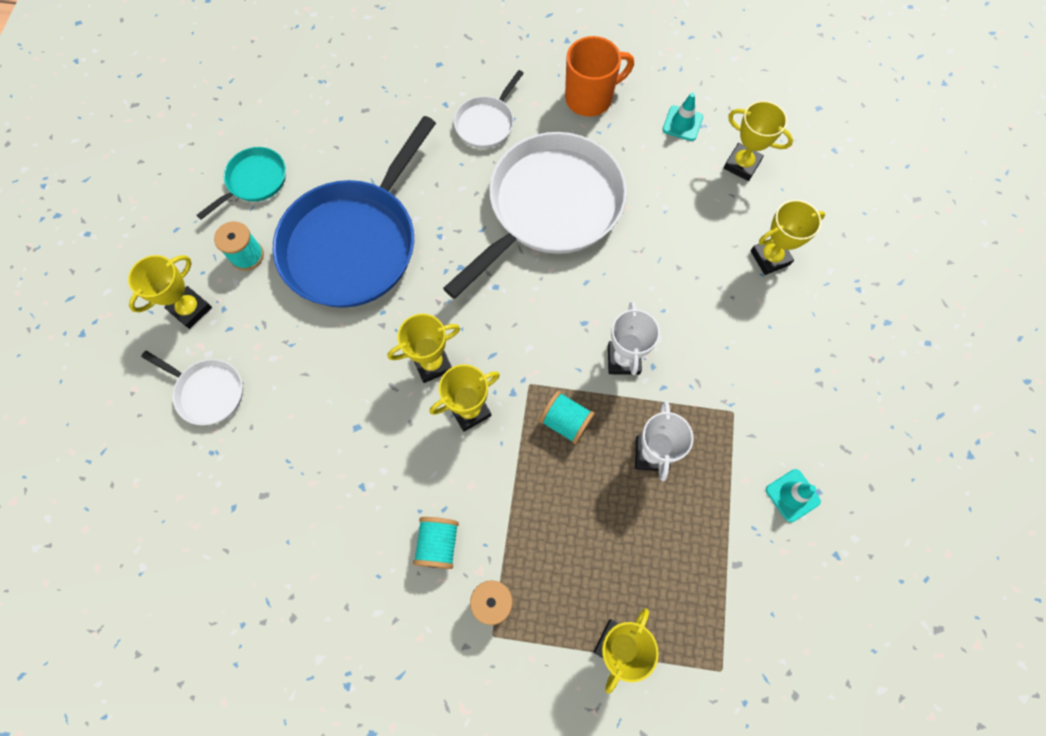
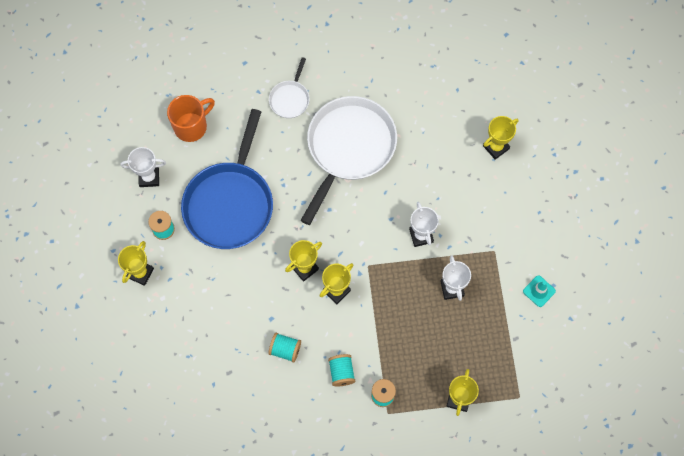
camera: 15 degrees left, 0 degrees up
(208, 392) = (172, 321): white pan -> none
(254, 181) = (149, 177): turquoise pan -> white trophy
(565, 422) = (396, 282): turquoise spool -> turquoise spool (285, 349)
(590, 98) = (354, 63): orange mug -> orange mug (191, 126)
(682, 123) = (419, 67): turquoise traffic cone -> none
(741, 165) = (464, 88): yellow trophy -> none

